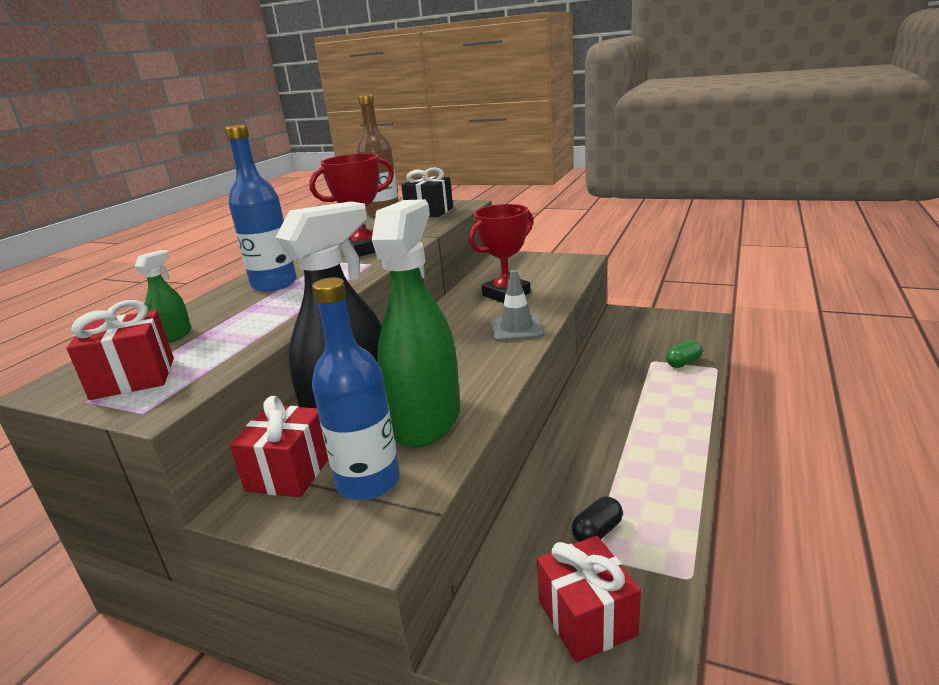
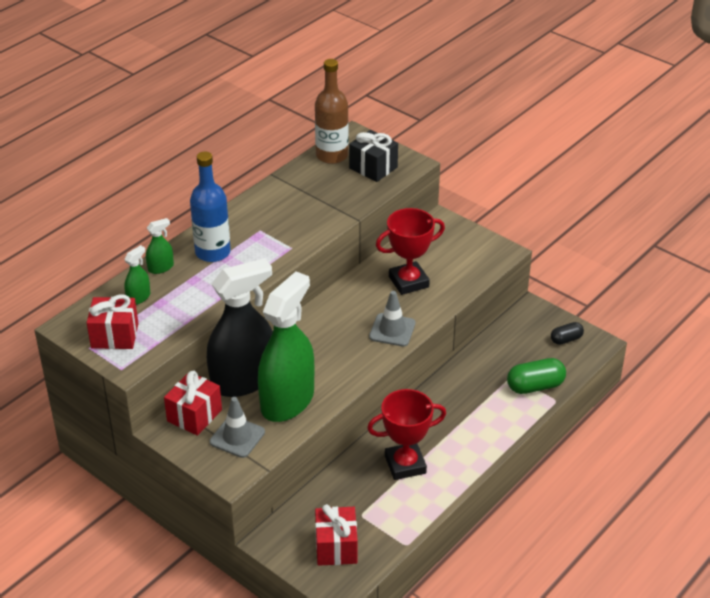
camera: 15 degrees right, 15 degrees up
(205, 307) = (161, 267): none -> green spray bottle
(364, 249) = (293, 221): red trophy -> red trophy (405, 464)
(368, 482) = (237, 437): blue bottle -> grey traffic cone
(597, 532) = (373, 502): black capsule -> black capsule (566, 339)
(683, 363) = (535, 386): green capsule -> green capsule, size x1.64

